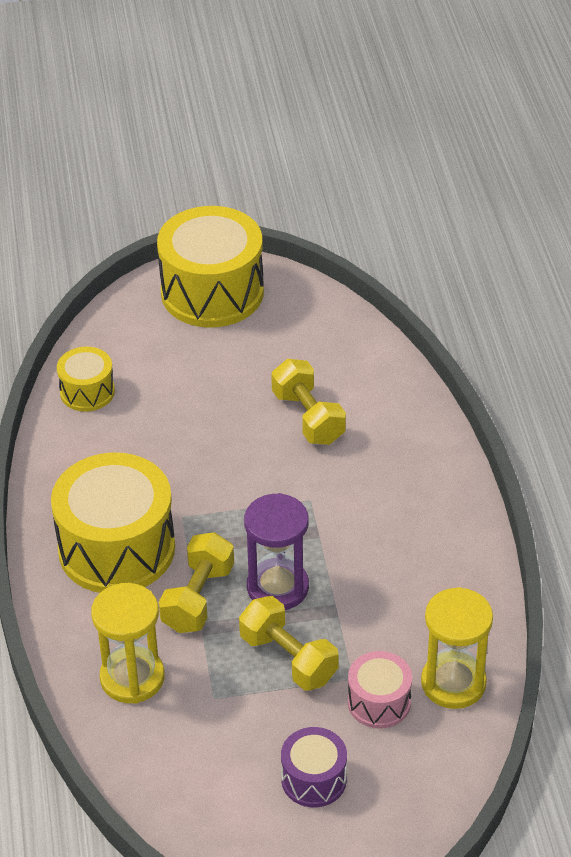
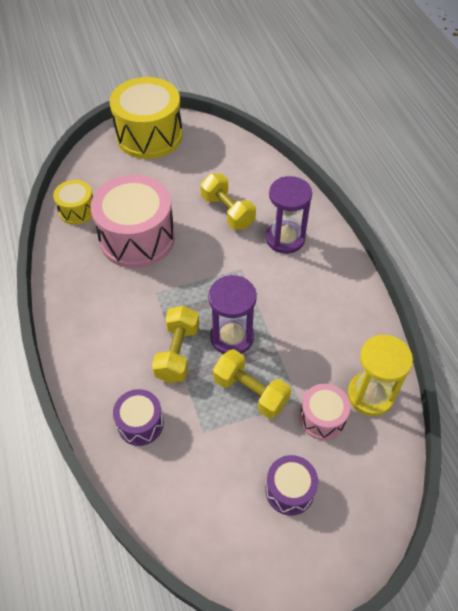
camera: 10 degrees left, 10 degrees up
(116, 548) = (114, 322): yellow drum -> none
(132, 678) = (140, 423): yellow hourglass -> purple drum
(168, 440) = (137, 238): none -> pink drum
(385, 465) = (285, 239): none -> purple hourglass

